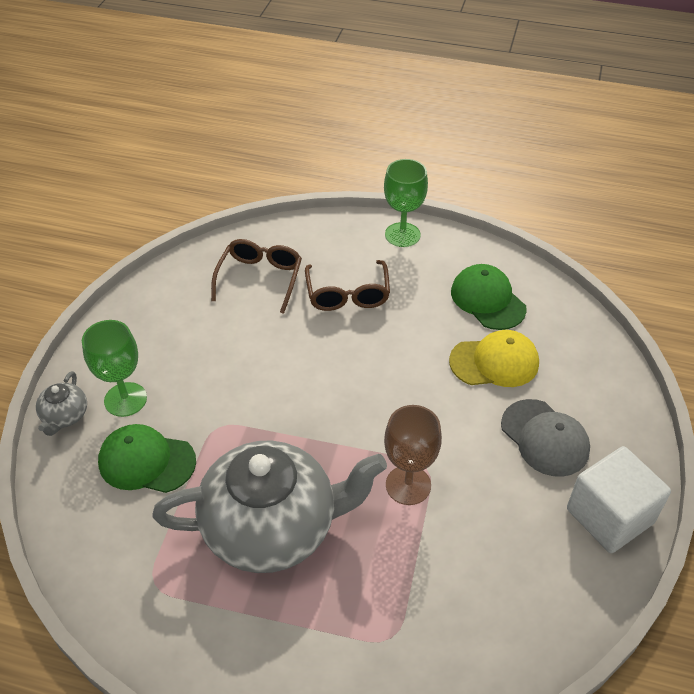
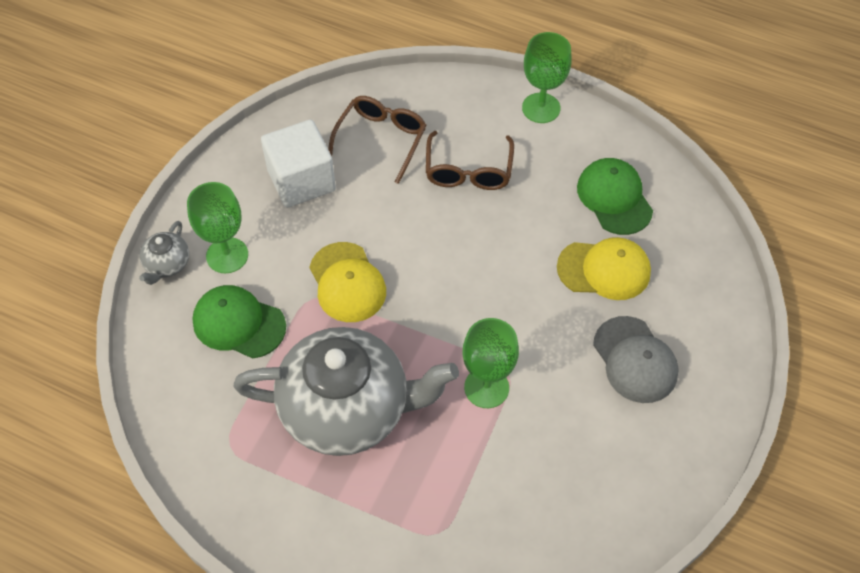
camera: 10 degrees right, 10 degrees up
(250, 408) = (347, 282): none -> yellow cap
(408, 485) = (486, 387): brown goblet -> green goblet
(609, 516) = (678, 451): white cube -> white cube (301, 180)

